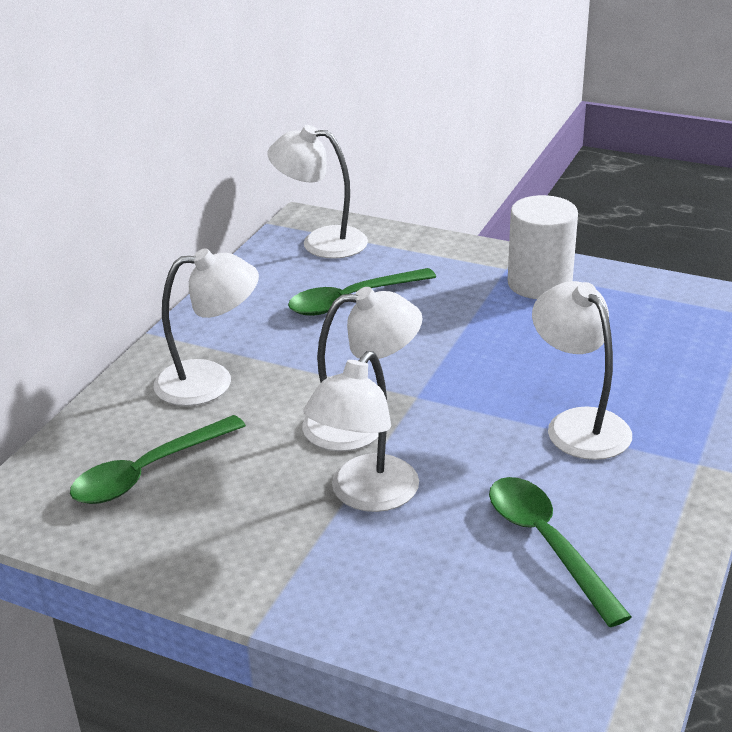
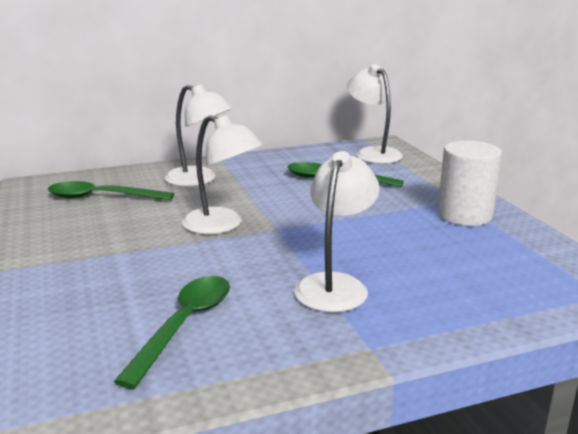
camera: 45 degrees right, 10 degrees down
(365, 495) = (155, 252): white lamp -> none

